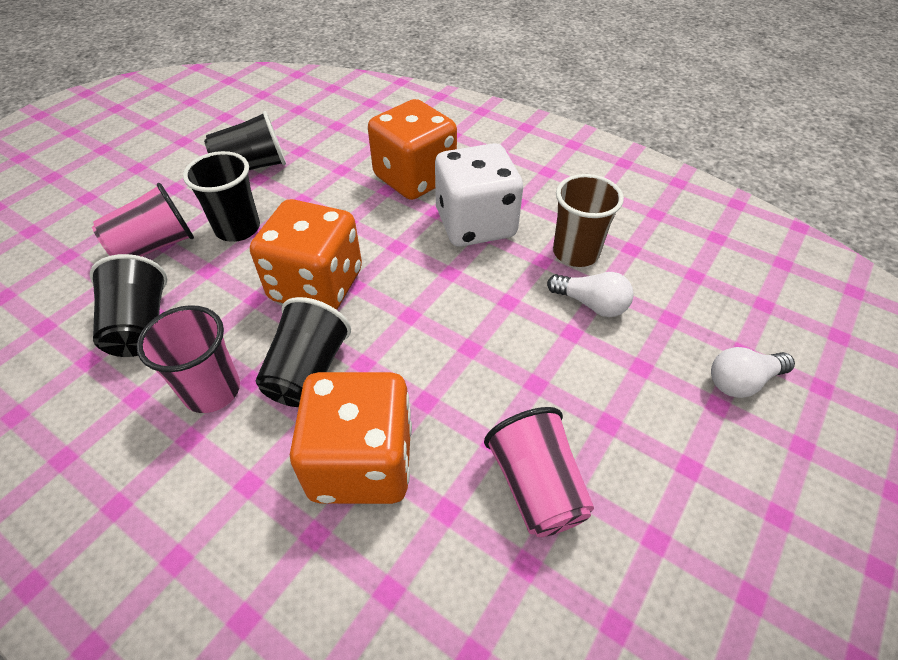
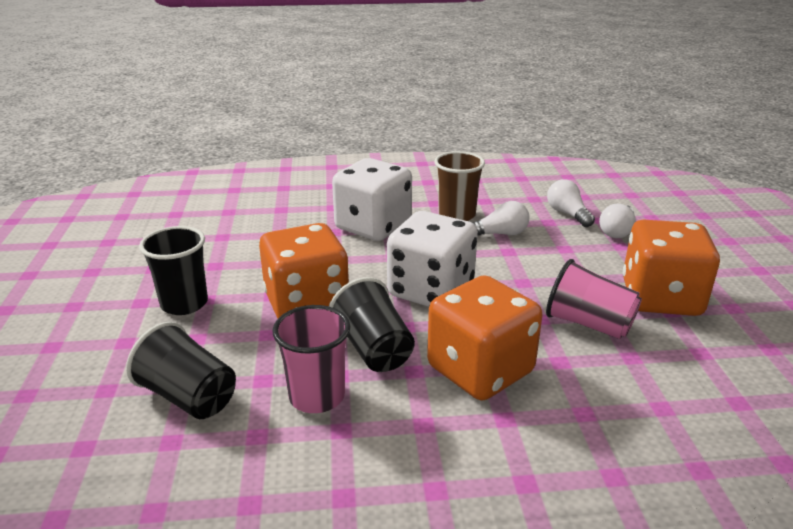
camera: 40 degrees left, 20 degrees down
(155, 246) = (118, 347): pink cup -> none
(252, 167) = (135, 264): black cup -> none
(415, 178) = (291, 220): orange dice -> orange dice (660, 298)
(434, 336) = (431, 290): none -> white dice
(708, 320) = (567, 214): none -> white light bulb

